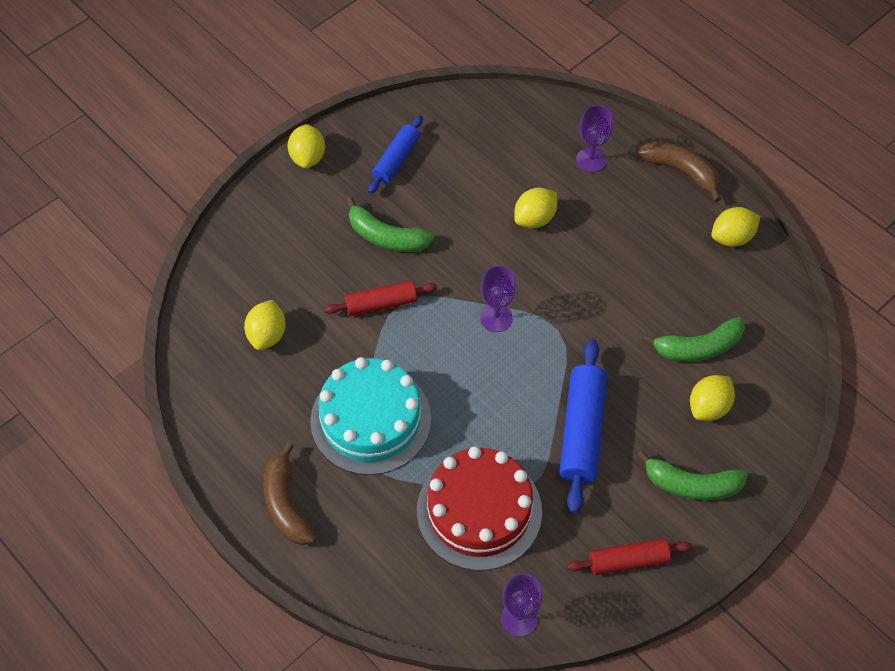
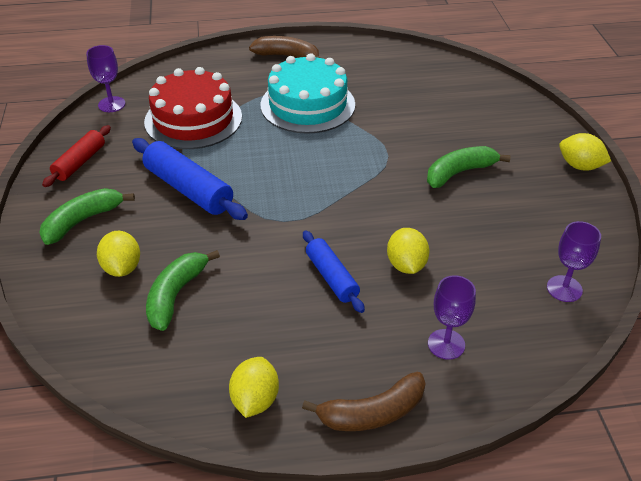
camera: 125 degrees right, 15 degrees down
(267, 335) = (418, 90): yellow lemon -> none
(381, 304) = (397, 145): red rolling pin -> none
(396, 160) = (542, 212): blue rolling pin -> blue rolling pin (331, 277)
(496, 318) = (327, 194): purple goblet -> purple goblet (564, 288)

